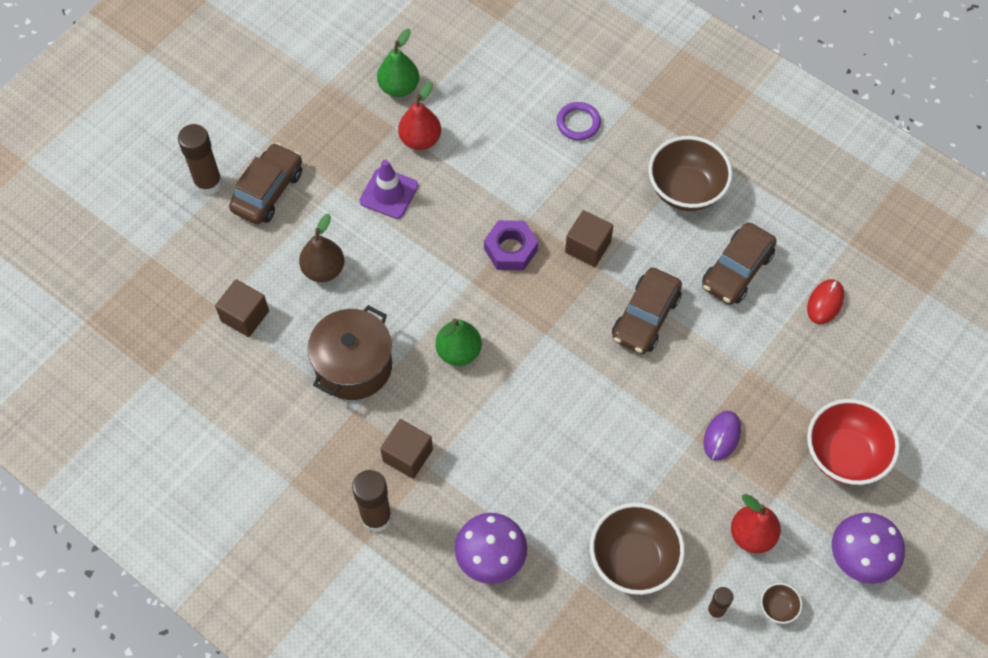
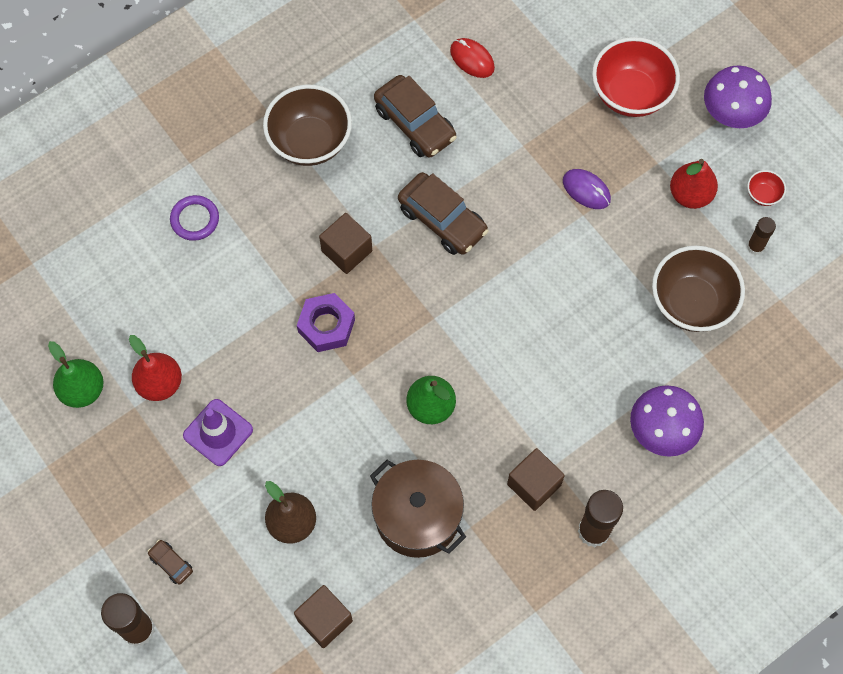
camera: 75 degrees left, 5 degrees up
(268, 191) = (171, 563): brown car -> brown car, size x0.47
(778, 607) = (763, 195): brown bowl -> red bowl

